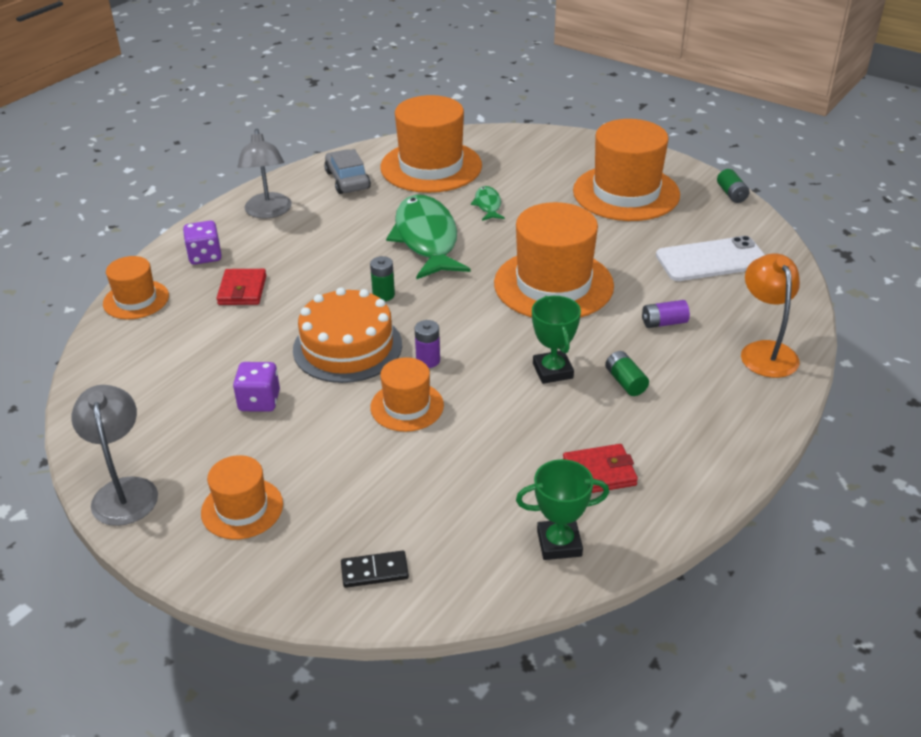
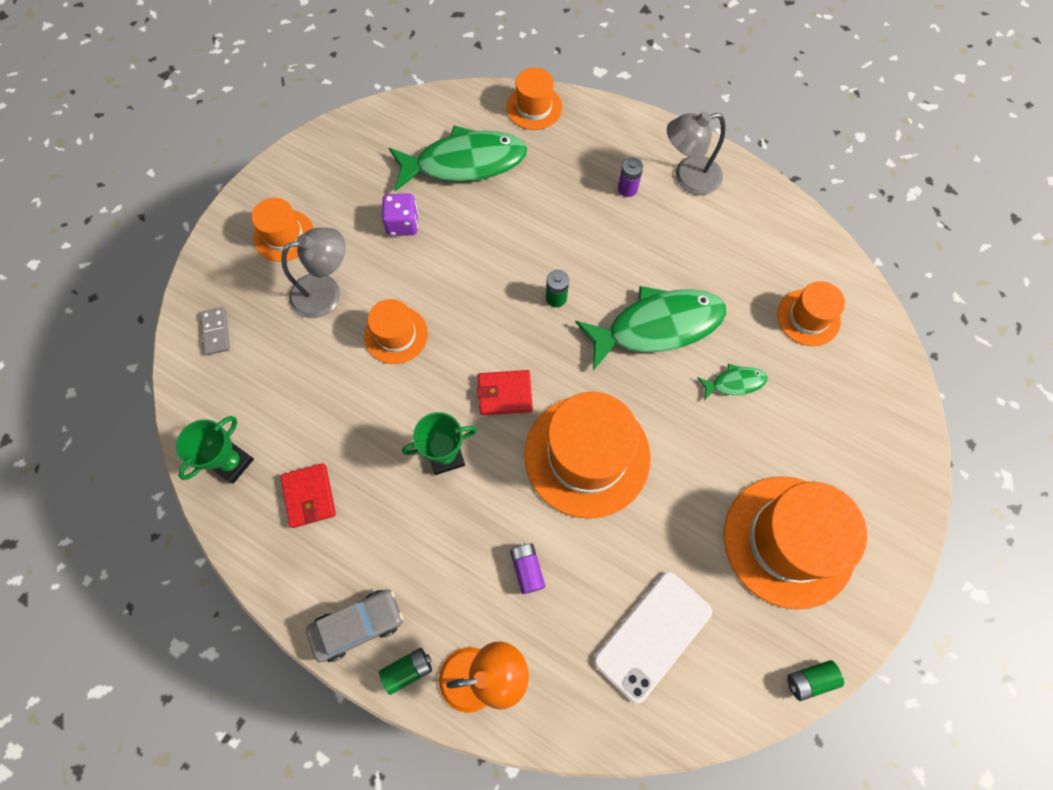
camera: 85 degrees right, 30 degrees up
(124, 491) = (306, 158): grey lamp -> grey lamp (326, 292)
(191, 352) = (464, 163): none -> green fish
(205, 256) = (605, 142): purple dice -> none
(242, 290) = (554, 182): red wallet -> red wallet (505, 394)
(347, 180) = (762, 238): grey car -> grey car (358, 625)
(347, 347) = (476, 278): orange cake -> none
(374, 571) = (216, 332): black domino -> grey domino
(428, 360) = (458, 346): purple battery -> purple battery (627, 188)
(431, 166) = (808, 317): orange hat -> orange hat, size x0.54
(559, 543) = (232, 463): green trophy -> green trophy turned 45 degrees clockwise
(625, 382) = (430, 524): green battery -> green battery (408, 670)
(711, 260) = (652, 635): white phone -> white phone turned 60 degrees clockwise

